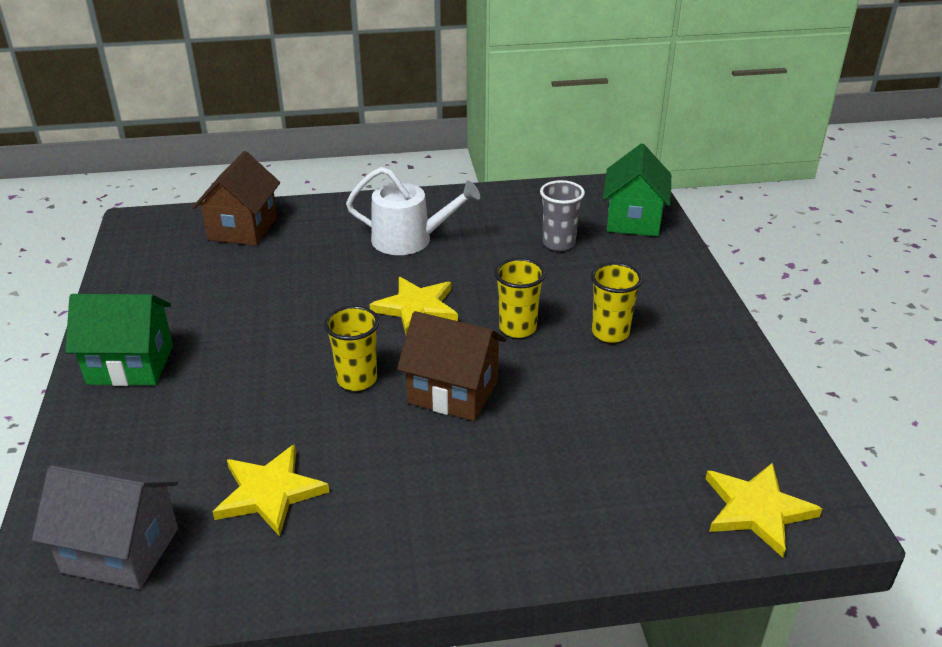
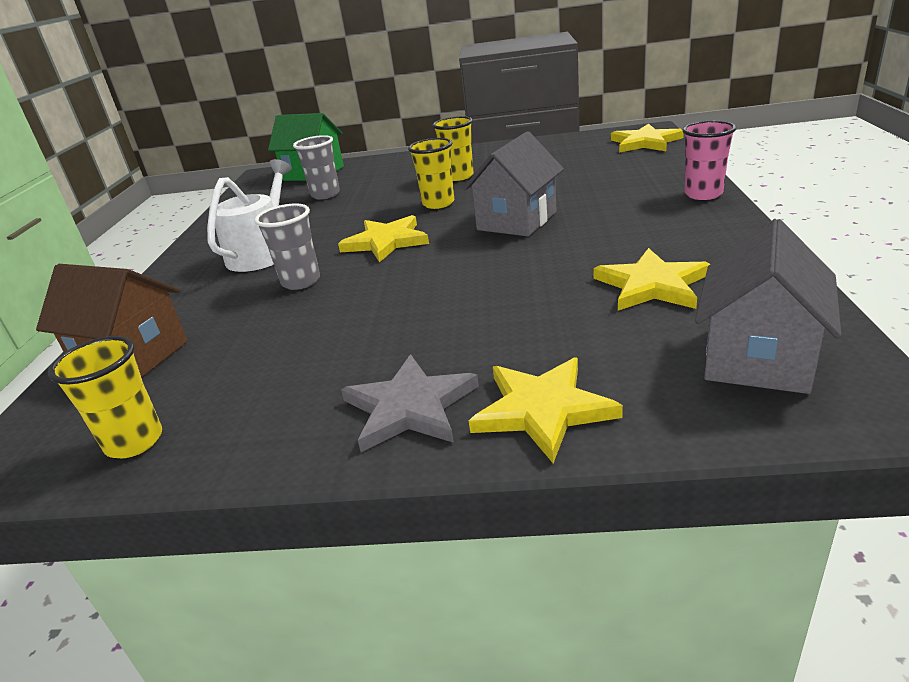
camera: 75 degrees left, 5 degrees down
(101, 427) = (543, 410): none -> yellow star
(130, 365) = (409, 407): green house -> grey star
(341, 275) = (301, 281): none -> grey cup
(357, 379) = (488, 260): yellow cup -> yellow cup (134, 442)
(453, 392) = (517, 221): brown house -> grey house
(513, 556) = (703, 194): none -> pink cup

